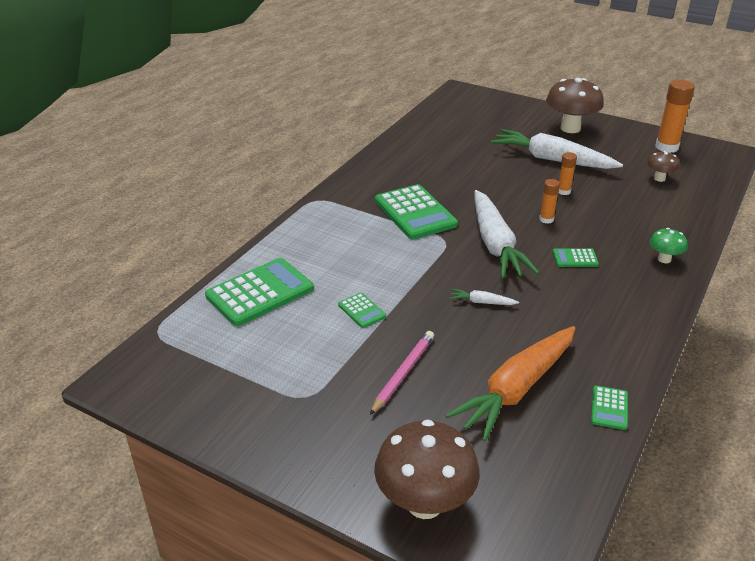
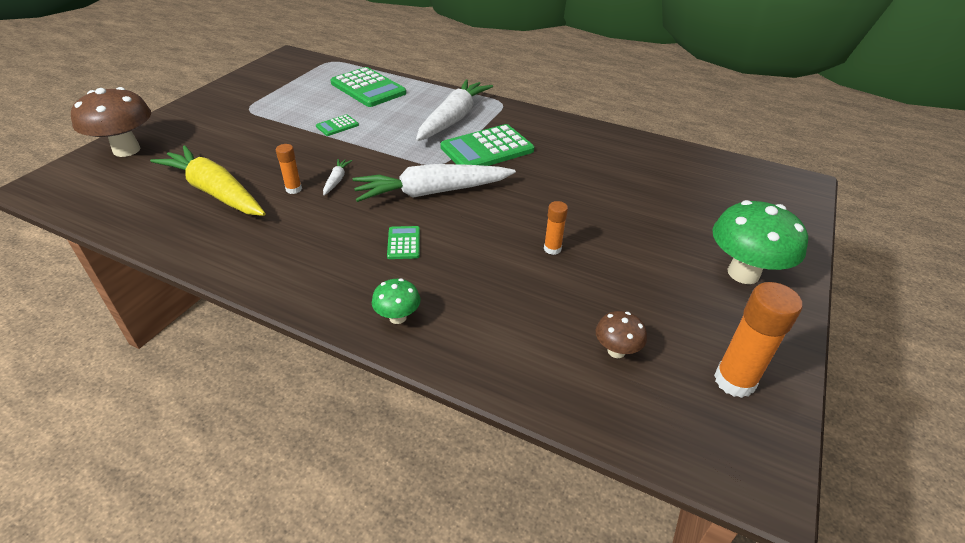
camera: 85 degrees right, 5 degrees up
(403, 373) = (256, 143): pink pencil -> none
(516, 389) = (215, 192): orange carrot -> yellow carrot
(546, 219) = (484, 229): orange glue stick -> orange glue stick (294, 189)
(552, 159) = (635, 246): white carrot -> white carrot (453, 119)
(570, 128) = (743, 273): brown mushroom -> green mushroom
(609, 408) = (168, 239): green calculator -> none

